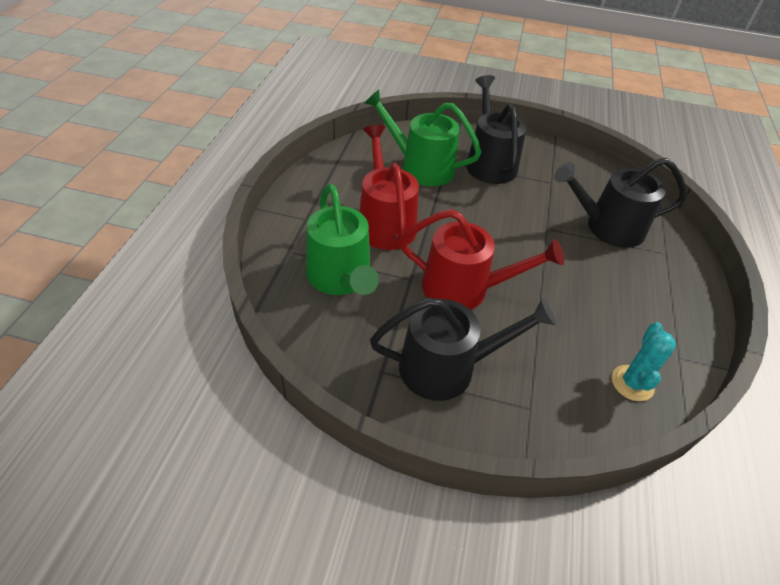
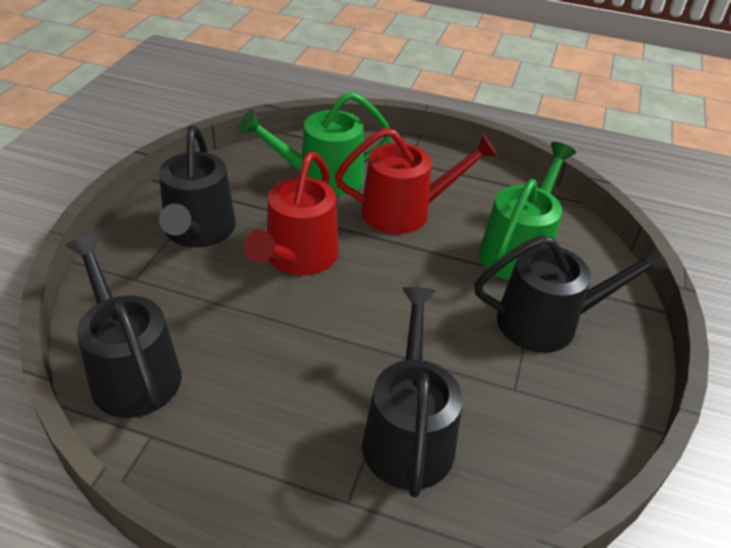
camera: 95 degrees right, 5 degrees down
(632, 383) = (131, 371): turquoise cactus -> black watering can

